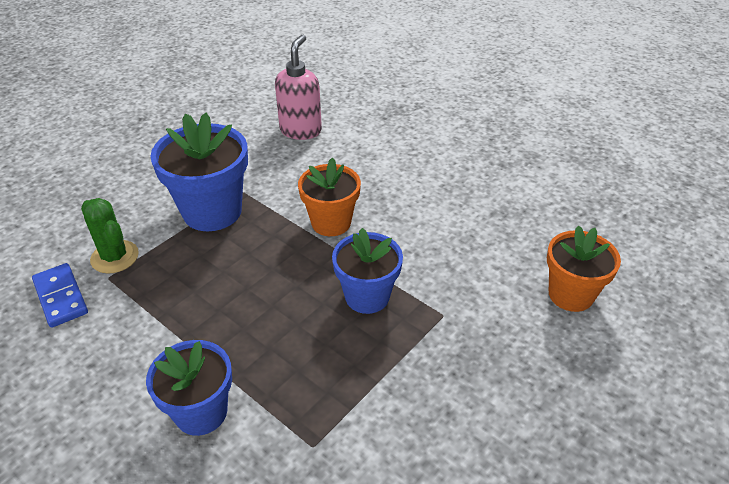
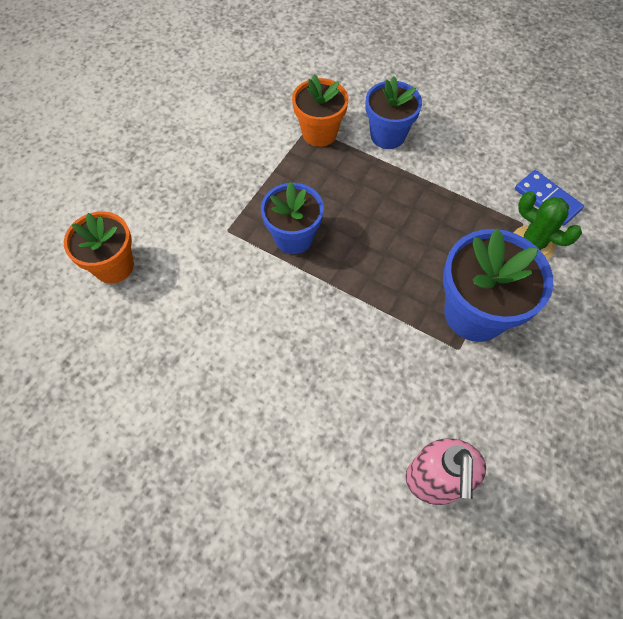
camera: 170 degrees right, 20 degrees up
(331, 222) = (347, 317): orange flower pot -> orange flower pot (319, 133)

